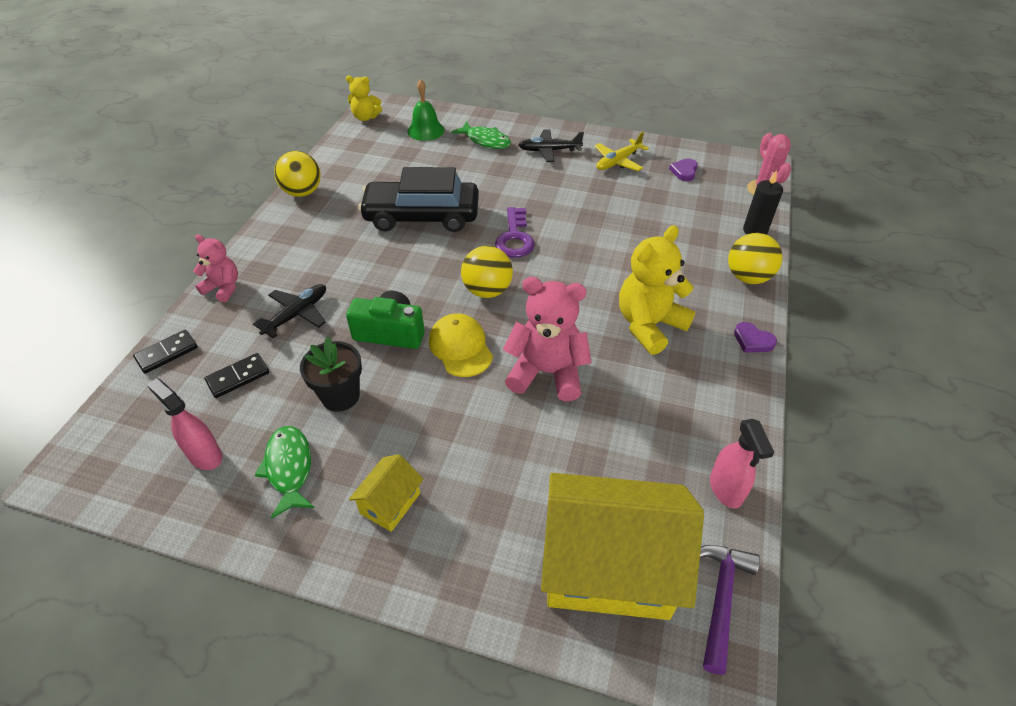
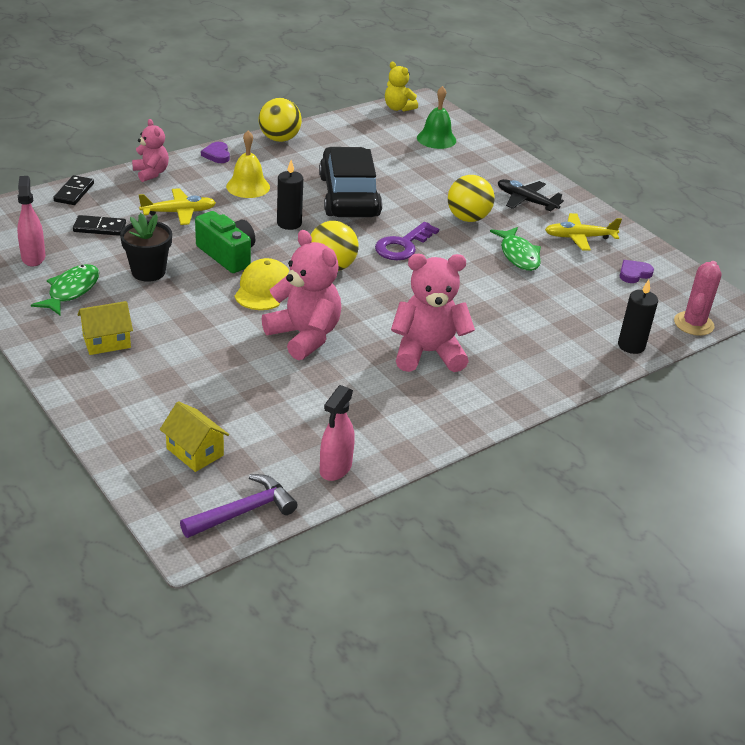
camera: 35 degrees right, 10 degrees down
(167, 353) = (74, 192): black domino -> black domino turned 75 degrees counterclockwise
(296, 315) = (178, 212): black plane -> yellow plane
(328, 253) = (248, 186): none -> yellow bell
(405, 269) = (289, 223): none -> black candle
(422, 216) = (349, 196): black car -> black car turned 45 degrees clockwise
(486, 141) = (479, 169): green fish -> green fish (518, 255)
(608, 567) = (195, 452): yellow house -> yellow house, size x0.44
(649, 325) = (427, 353): yellow teddy bear -> pink teddy bear
(748, 277) = (567, 370): yellow ball -> yellow ball (468, 218)
(752, 340) = (501, 408): purple heart -> purple heart (217, 155)

